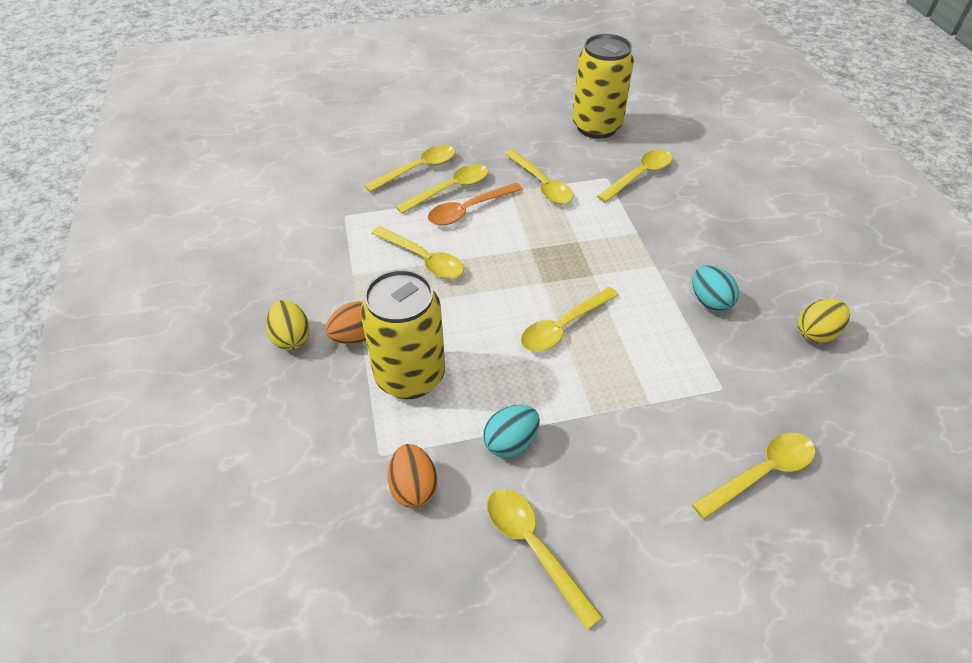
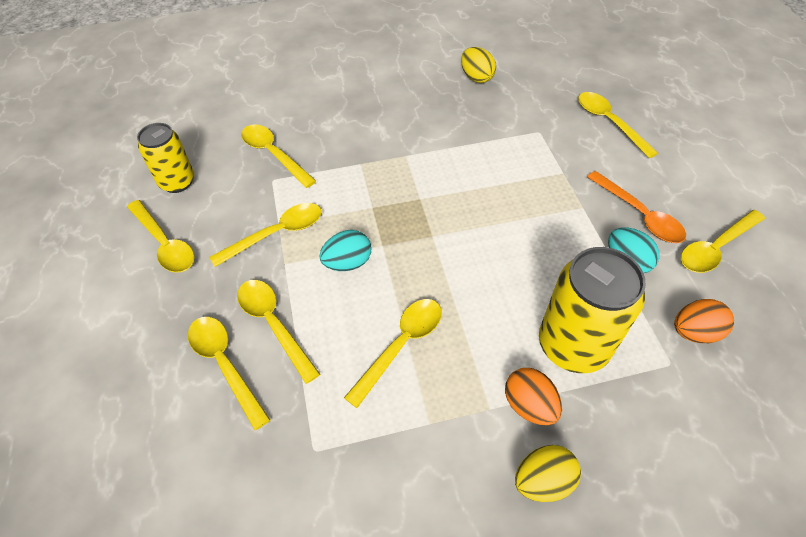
camera: 90 degrees left, 5 degrees up
(469, 210) = (315, 303): orange spoon -> orange spoon (639, 215)
(563, 326) = (489, 222): yellow spoon -> yellow spoon (164, 243)
(596, 127) = (177, 182): yellow can -> yellow can, size x0.63
(709, 301) = (448, 127): turquoise egg -> turquoise egg (348, 263)

